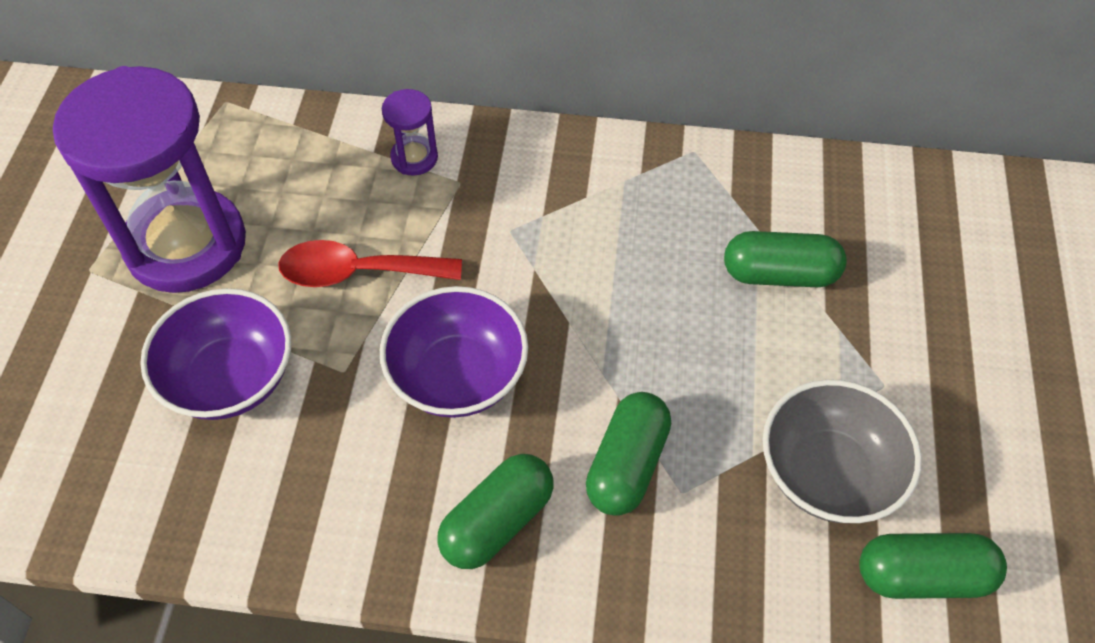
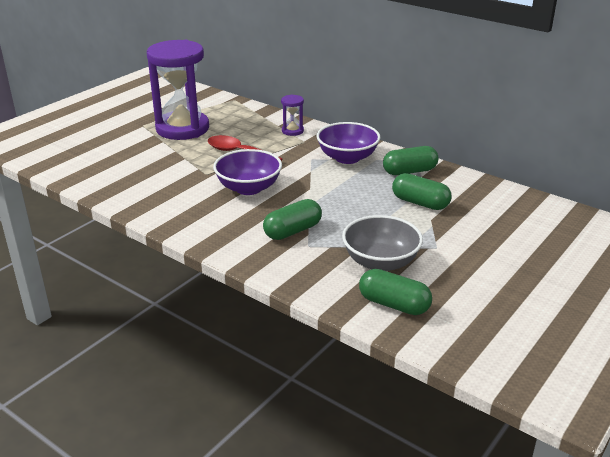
camera: 30 degrees right, 25 degrees down
(231, 378) = (163, 163): purple bowl -> purple bowl (347, 158)
(497, 521) = (223, 228): green capsule -> green capsule (409, 171)

